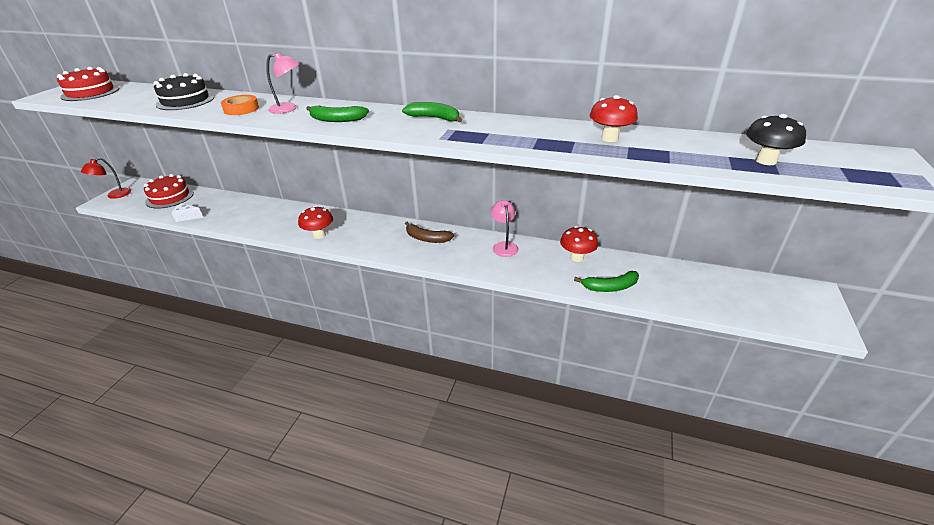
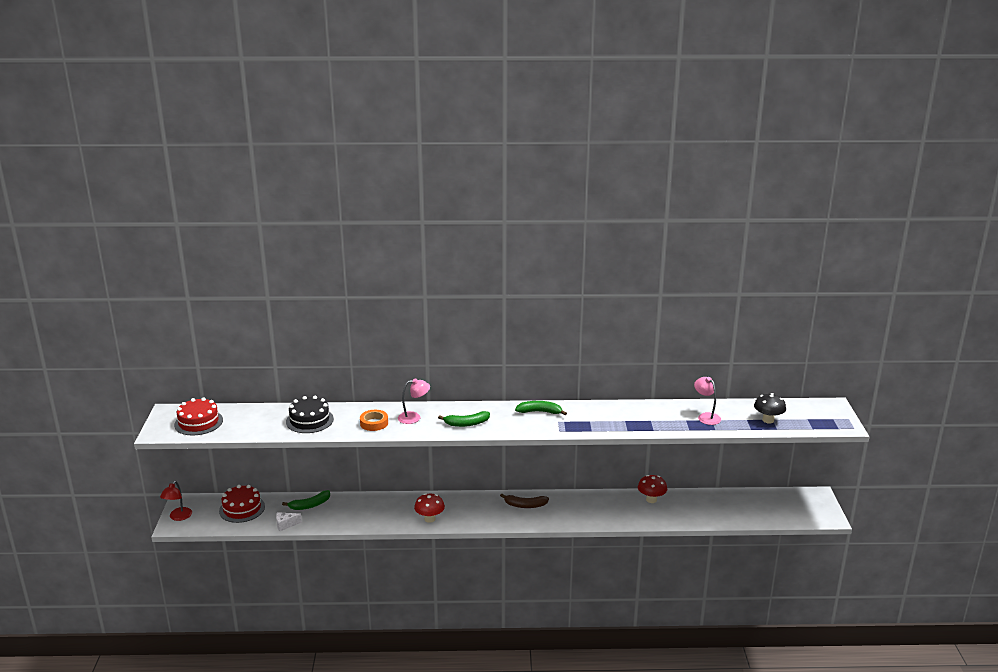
camera: 20 degrees left, 10 degrees down
(504, 246) = (591, 500): pink lamp -> pink lamp (706, 416)
(609, 138) = (671, 414): red mushroom -> none
(610, 287) = (684, 518): green banana -> green banana (310, 505)

